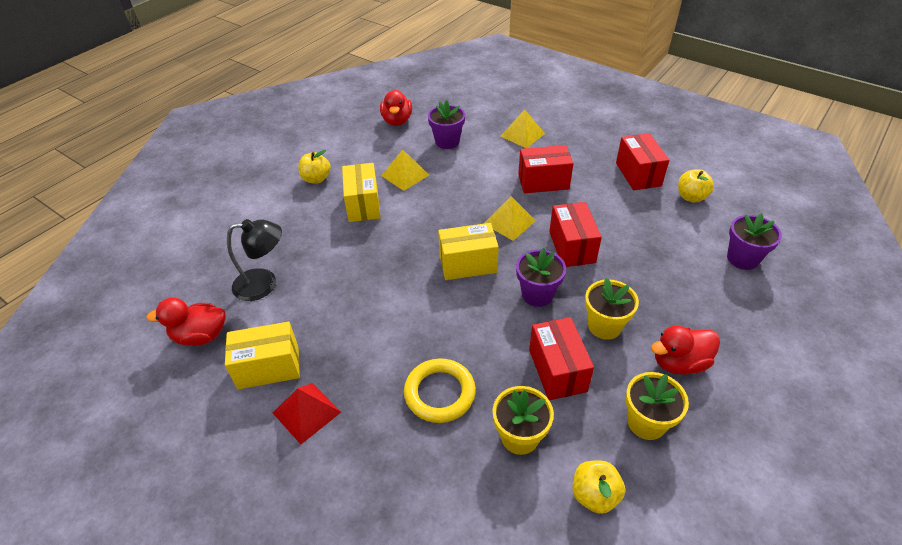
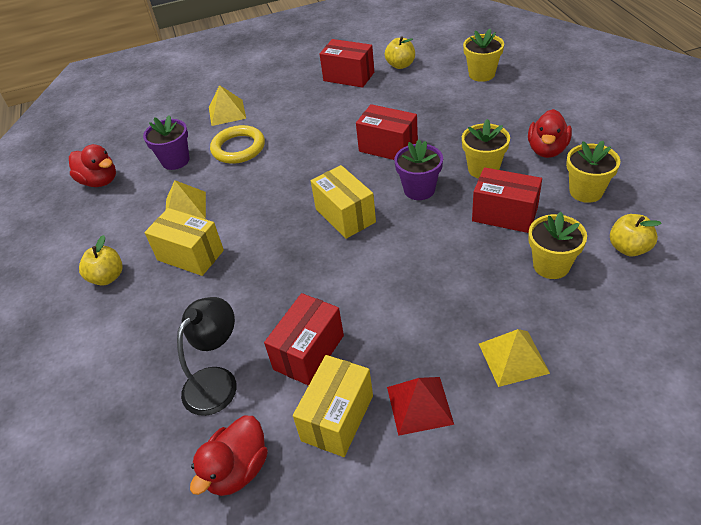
camera: 50 degrees left, 0 degrees up
(439, 393) = (472, 296): yellow ring -> yellow ring (238, 148)
(468, 264) = (345, 215): yellow box -> yellow box turned 60 degrees counterclockwise
(509, 222) = (323, 168): yellow pyramid -> yellow pyramid (513, 358)
(543, 182) = (298, 128): red box -> red box (309, 352)
(742, 259) = (481, 74): purple flower pot -> yellow flower pot

